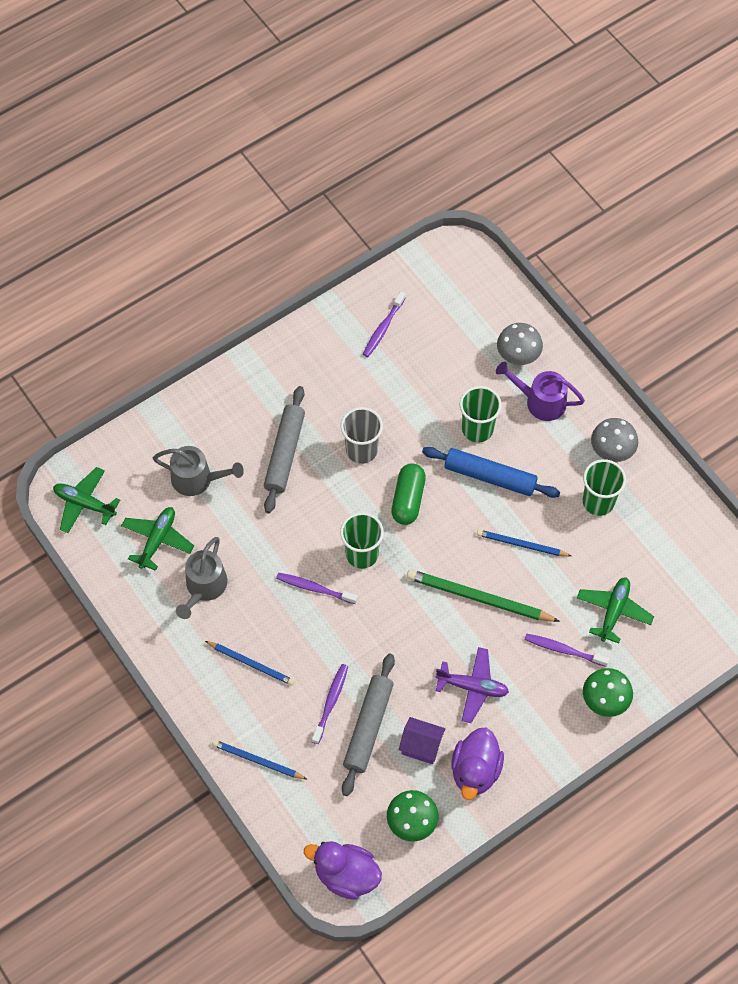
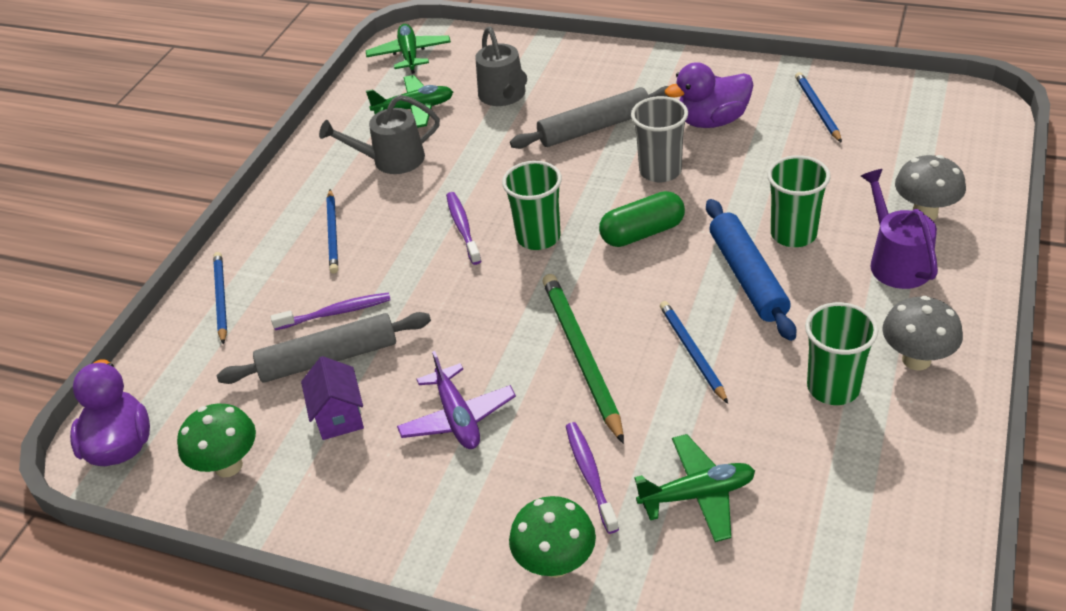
camera: 60 degrees right, 20 degrees down
(383, 328) = (817, 109): purple toothbrush -> blue pencil
(475, 771) = (344, 485): purple duck -> purple duck (712, 121)

